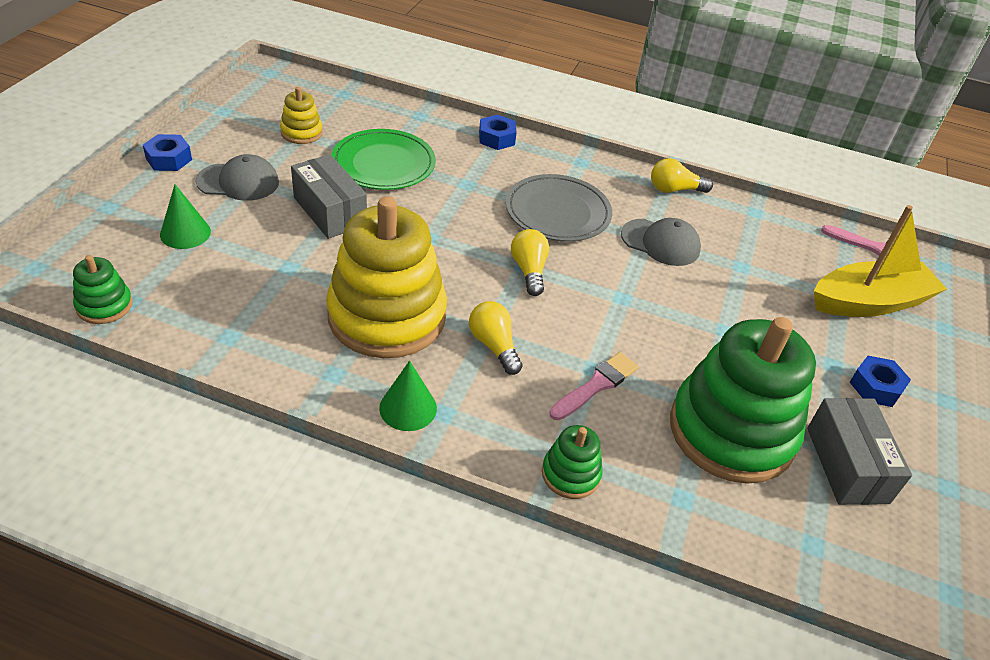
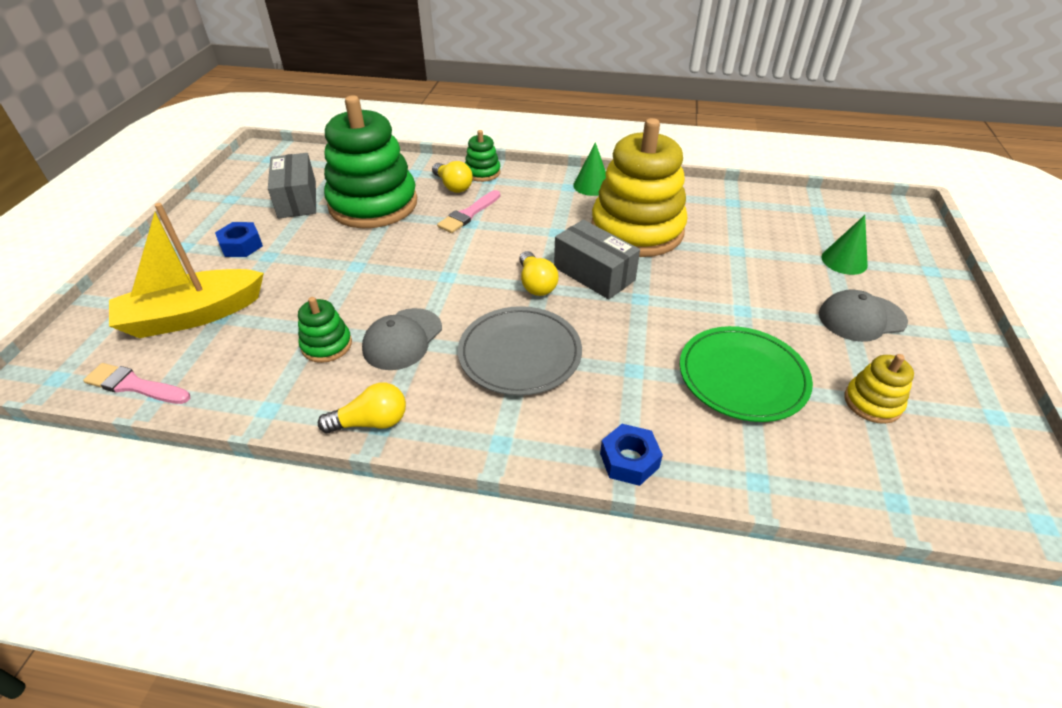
camera: 175 degrees right, 0 degrees up
(104, 306) = (830, 205): green stacking toy -> green stacking toy (327, 345)
(169, 159) = (954, 329): blue nut -> none
(330, 211) = (748, 305): grey box -> grey box (594, 274)
(494, 346) = (548, 225): yellow light bulb -> yellow light bulb (453, 186)
(660, 242) = (402, 339): grey cap -> grey cap turned 75 degrees counterclockwise

